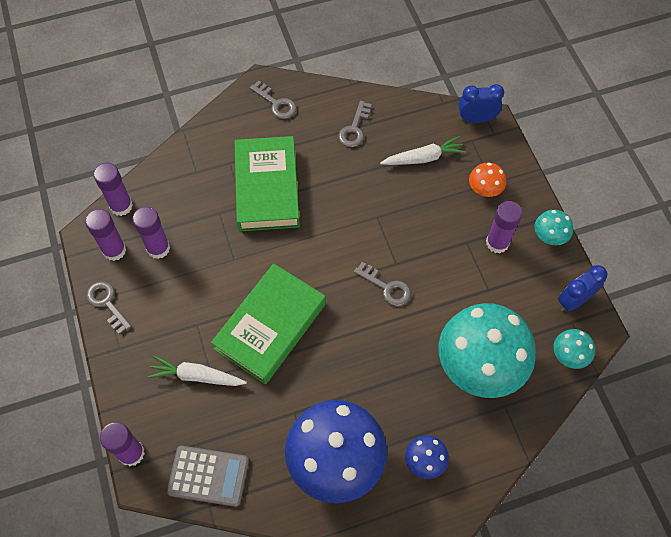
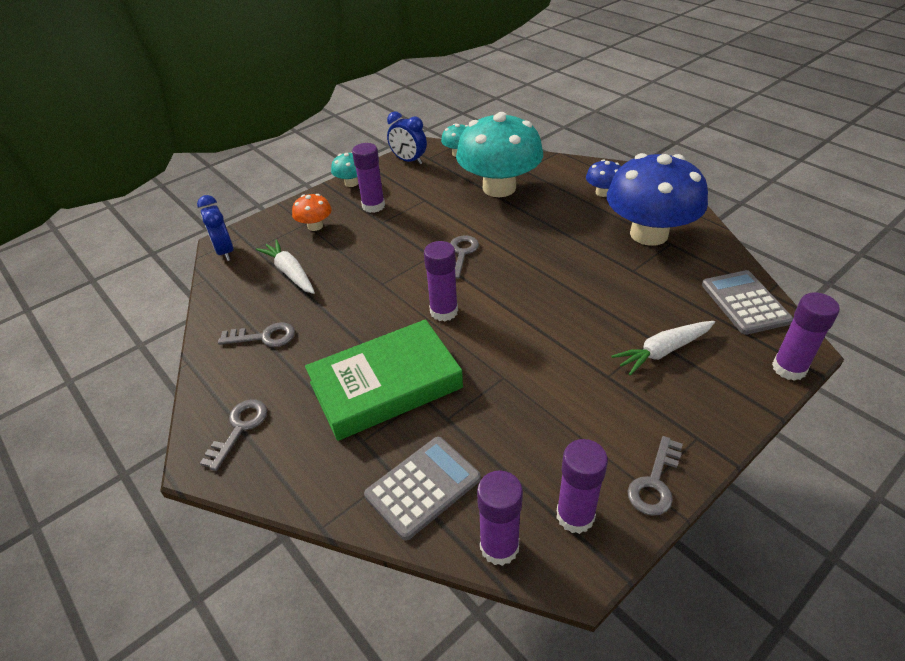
camera: 110 degrees left, 20 degrees down
(158, 248) = (538, 462): purple glue stick -> purple glue stick (444, 311)
(178, 183) = (423, 487): none -> grey calculator
(197, 376) = (663, 351): white carrot -> white carrot turned 75 degrees clockwise
(270, 326) = (562, 316): green book -> none

